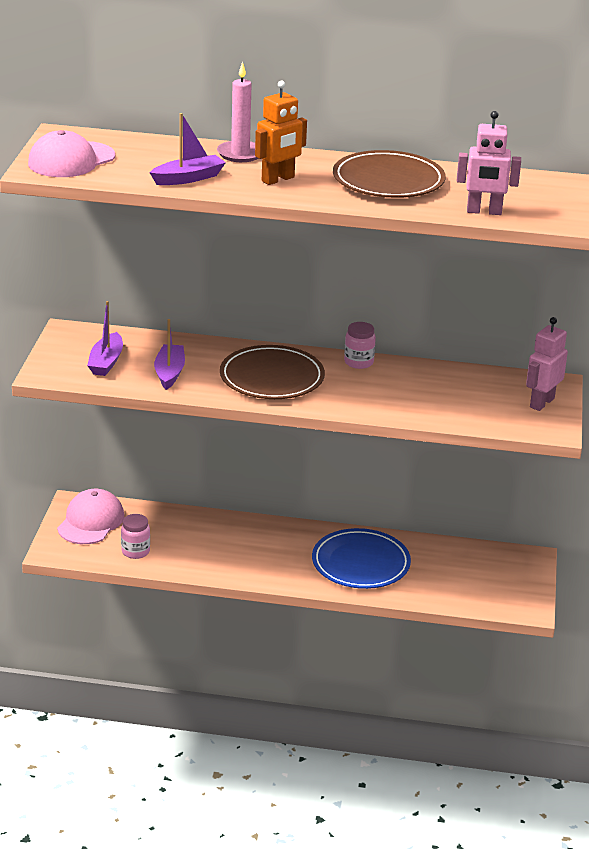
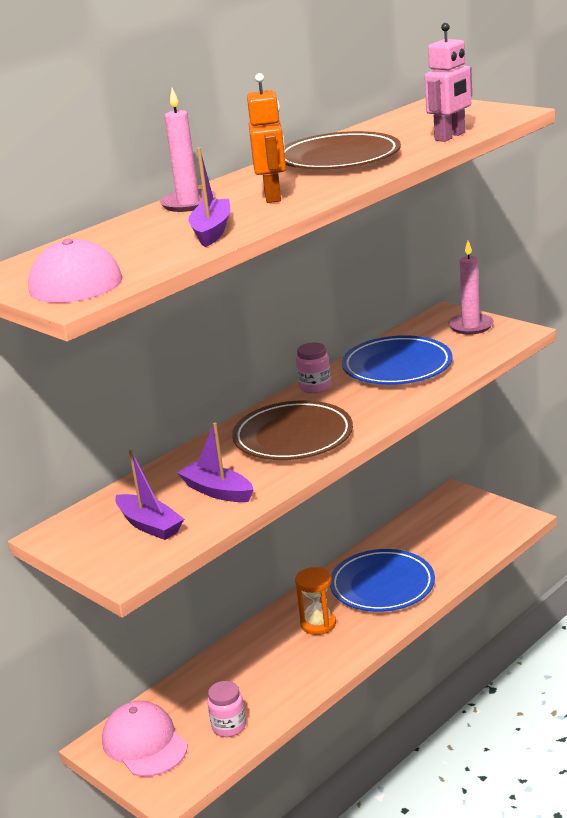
camera: 50 degrees left, 5 degrees down
(283, 549) = (318, 624): none -> orange hourglass
(429, 388) = (397, 366): none -> blue plate
(541, 403) = (471, 326): pink robot -> pink candle

